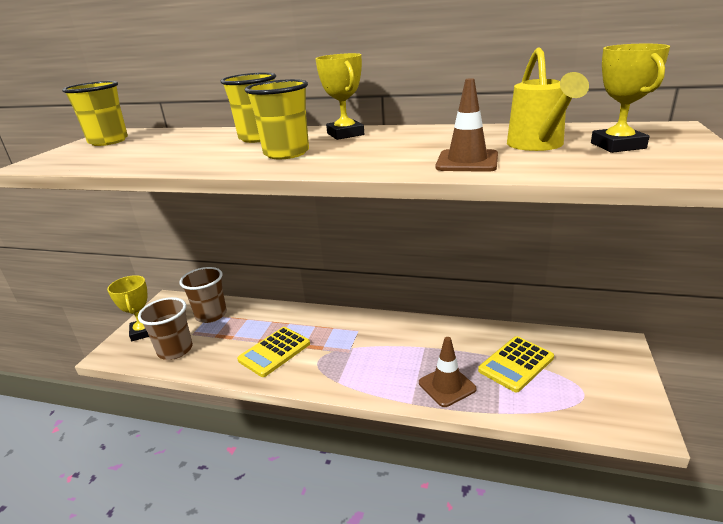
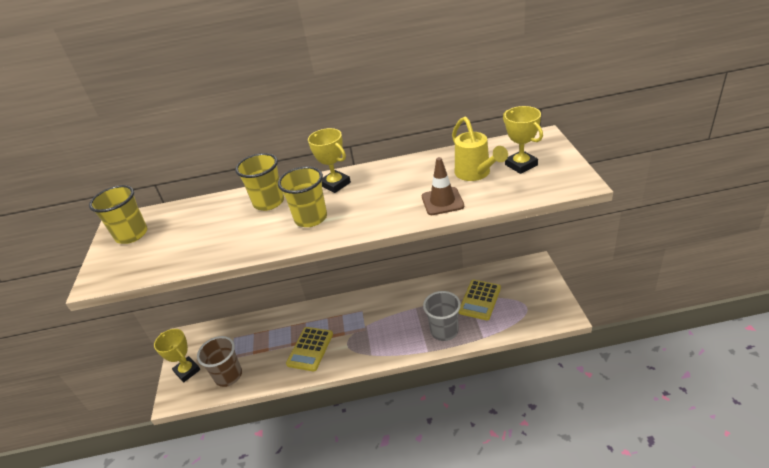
camera: 20 degrees left, 10 degrees up
(211, 315) = (235, 337): brown cup -> none
(447, 386) = (444, 331): brown traffic cone -> grey cup

